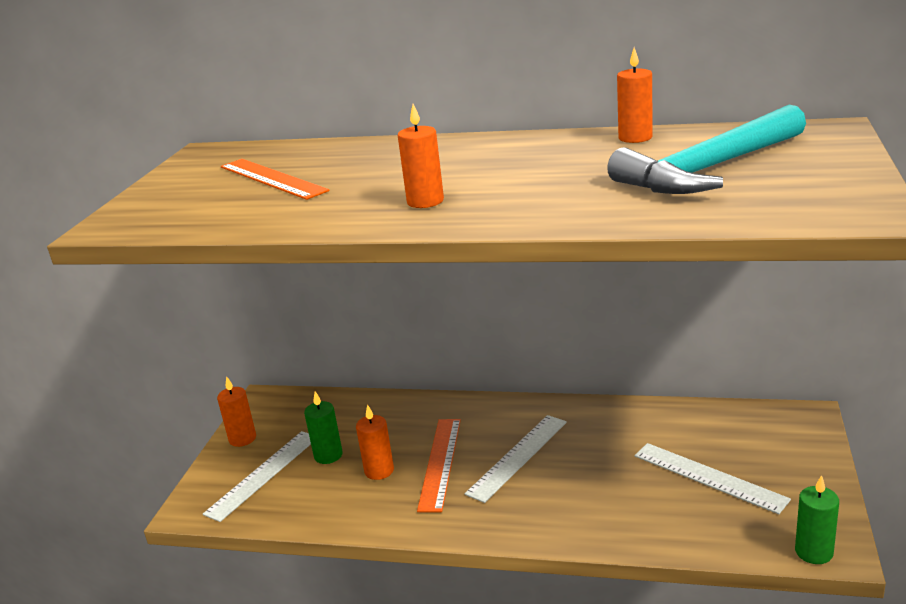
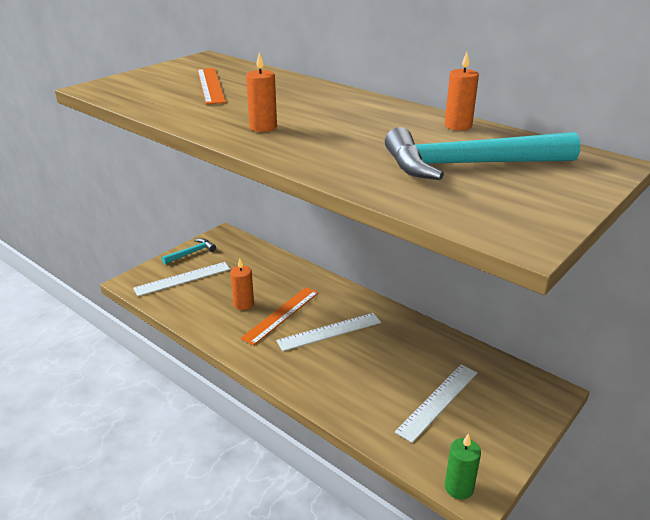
camera: 25 degrees right, 5 degrees up
(242, 438) = (191, 253): orange candle -> turquoise hammer
(328, 455) = (225, 282): green candle -> none
(709, 477) = (438, 401): white ruler -> white ruler turned 60 degrees clockwise

